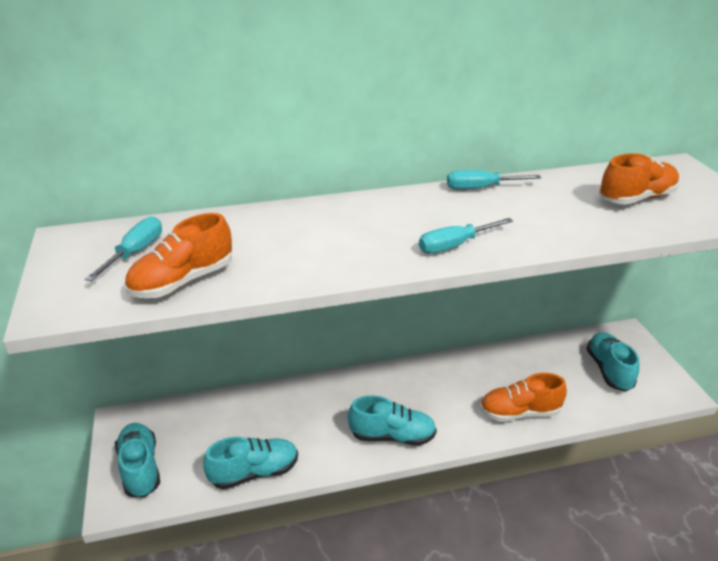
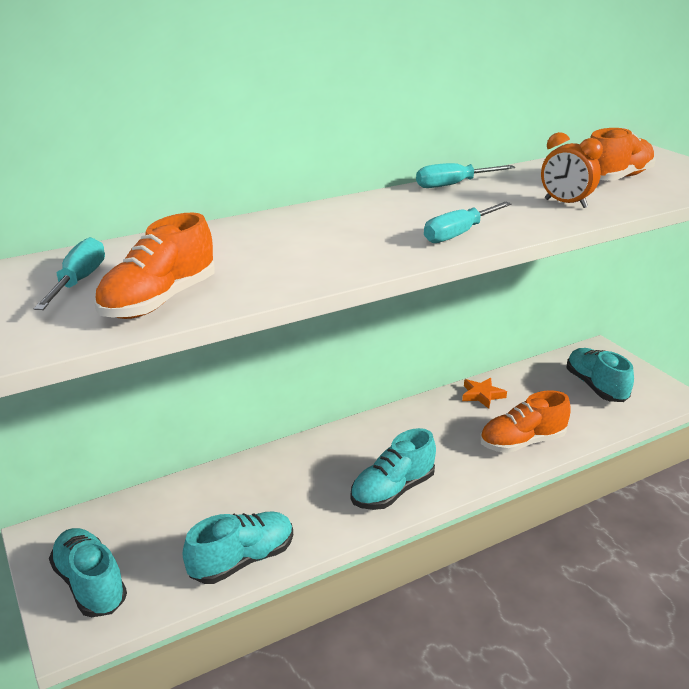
camera: 15 degrees left, 5 degrees down
(392, 436) = (392, 490): turquoise shoe -> turquoise shoe turned 150 degrees clockwise
(502, 360) = (482, 395): none -> orange star
(570, 223) = (565, 203): none -> orange clock

